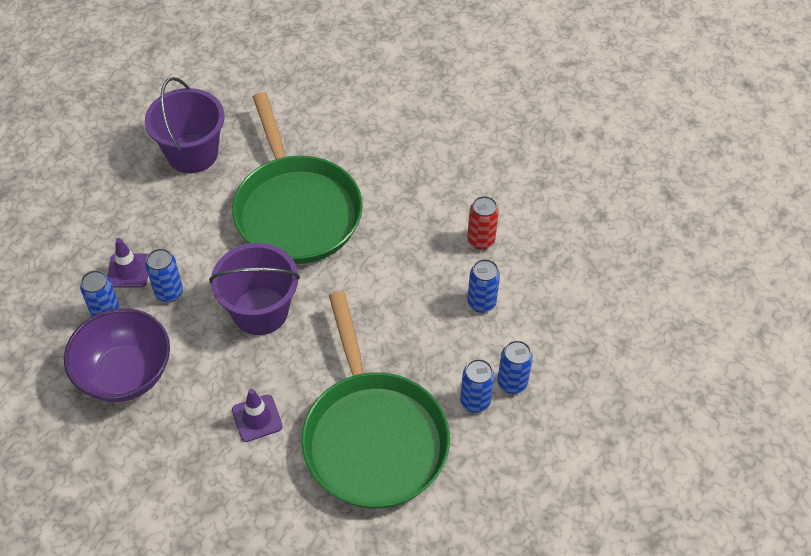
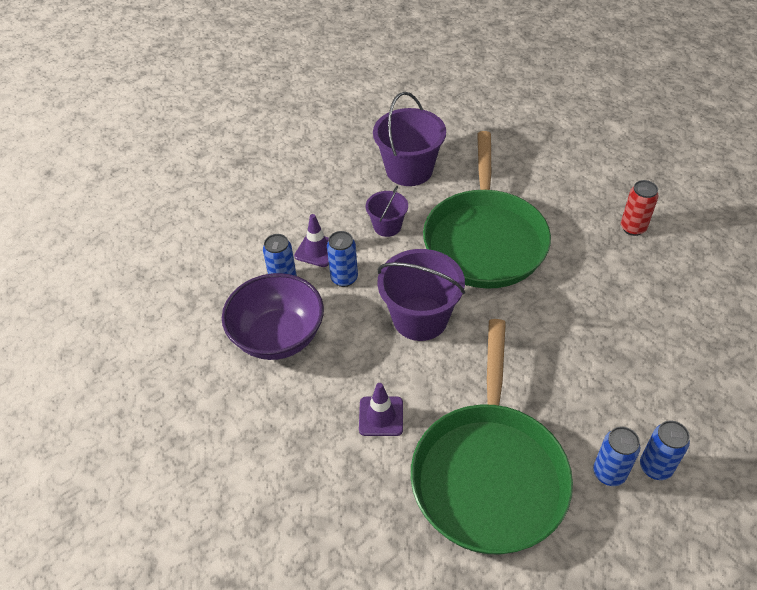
camera: 25 degrees right, 5 degrees down
(192, 223) = (387, 226): none -> purple bucket
(481, 240) = (660, 315): red can -> red can (633, 228)
(481, 303) = (644, 375): blue can -> none

